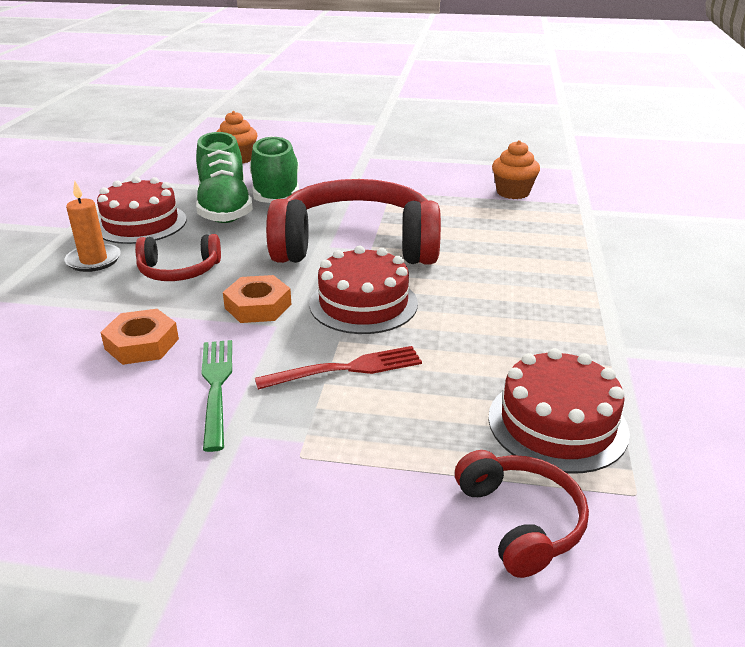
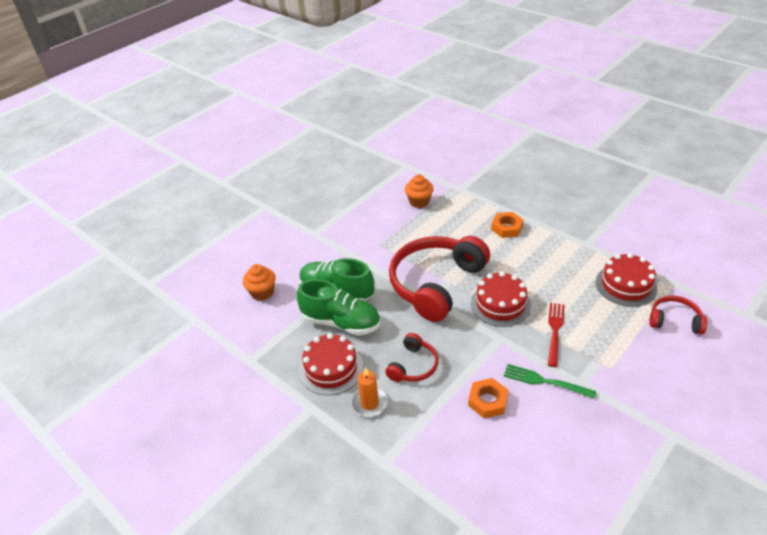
camera: 55 degrees left, 10 degrees up
(258, 306) = (477, 344): orange nut -> orange nut (506, 228)

